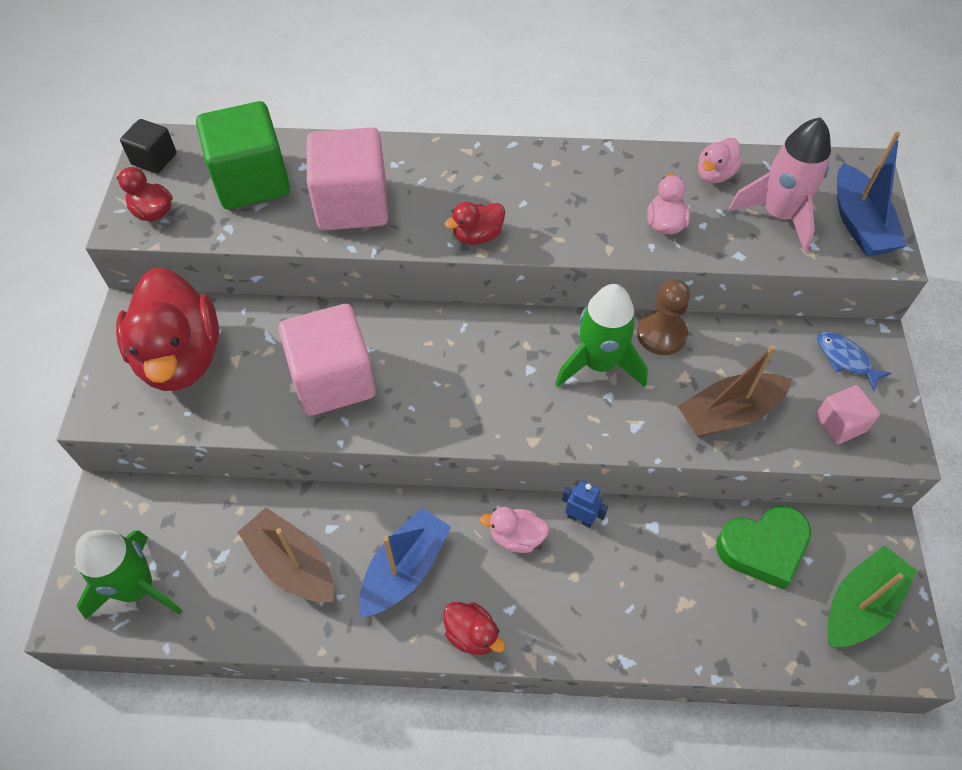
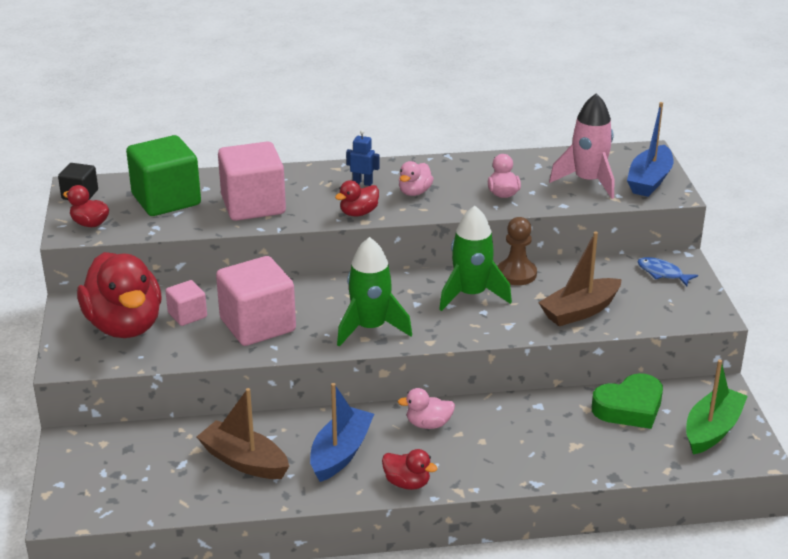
camera: 10 degrees left, 25 degrees down
(137, 588) = (114, 490): green rocket -> green rocket (370, 328)
(580, 518) = (478, 407): blue robot -> blue robot (362, 183)
(715, 174) = (534, 164): pink duck -> pink duck (414, 192)
(840, 424) = (666, 308): pink cube -> pink cube (187, 315)
(859, 224) = (649, 180): blue boat -> blue boat turned 45 degrees clockwise

